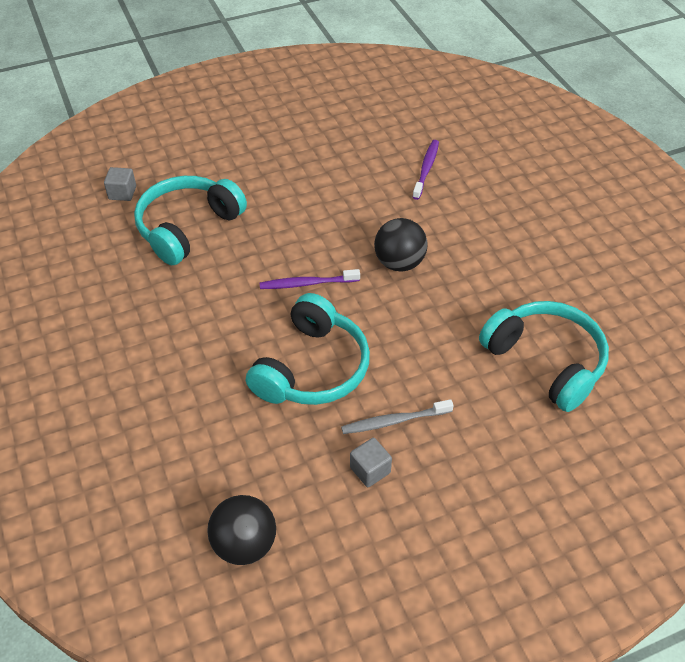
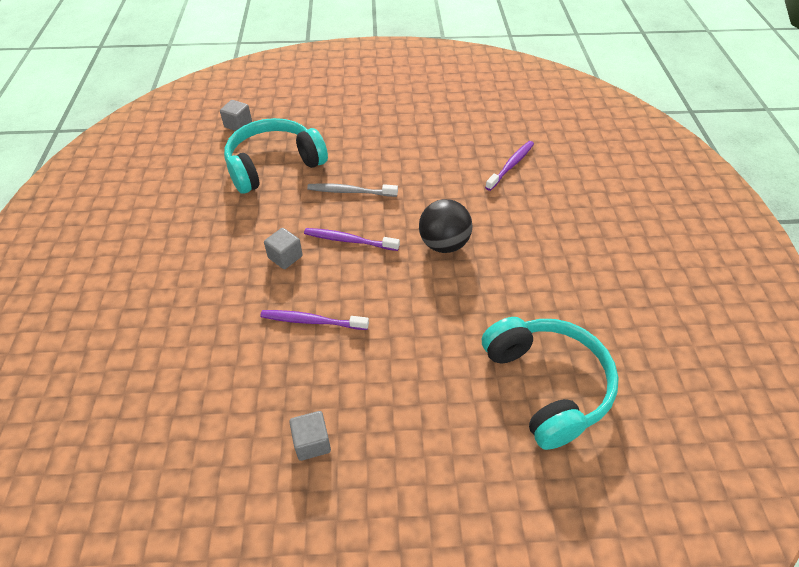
camera: 20 degrees right, 0 degrees up
(244, 544) = (154, 478): black ball -> none
(253, 316) = (285, 257): none -> grey cube
(312, 368) = (311, 321): turquoise headphones -> purple toothbrush
(394, 421) = (361, 399): grey toothbrush -> grey toothbrush (350, 191)

